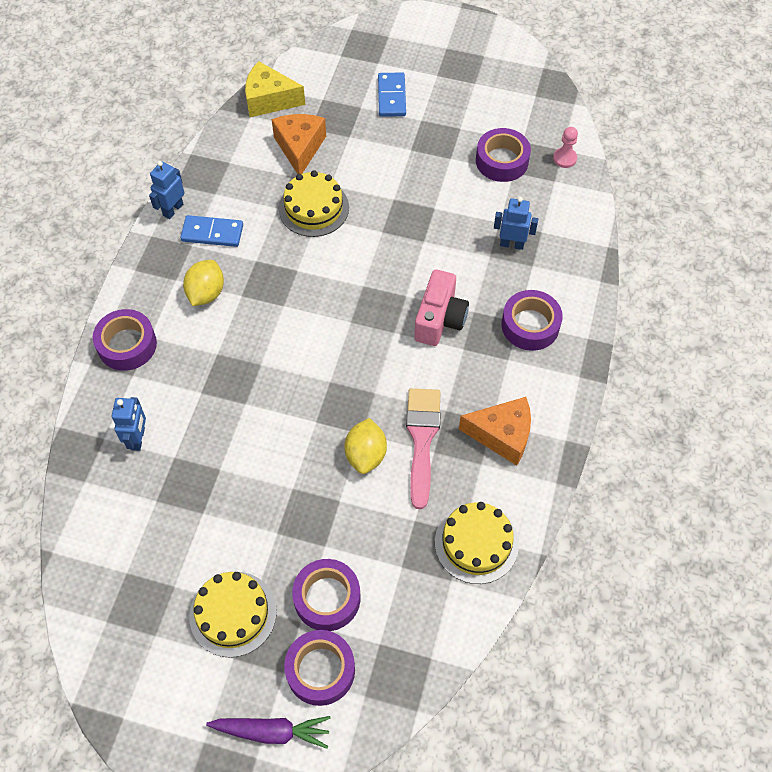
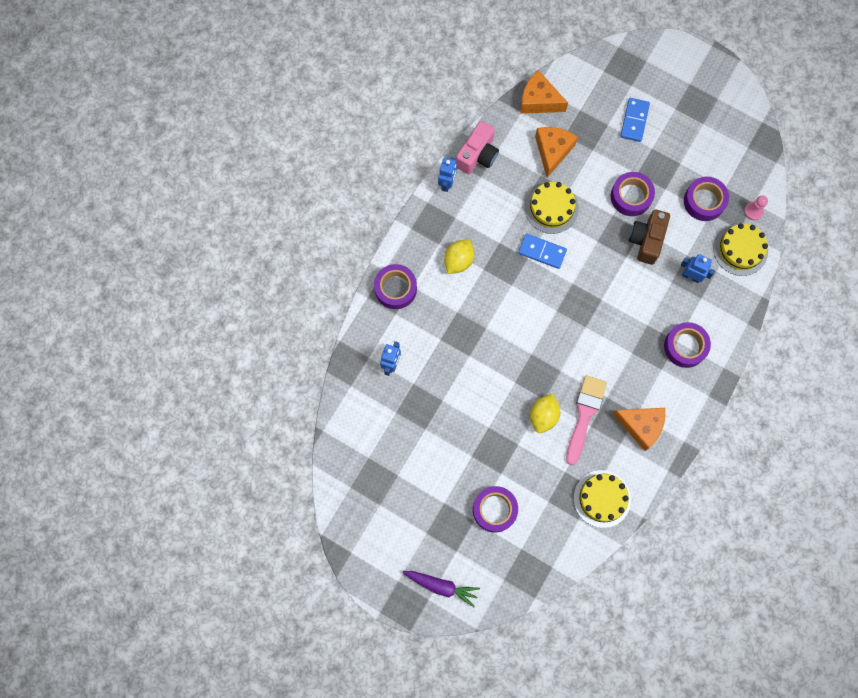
camera: 15 degrees right, 15 degrees up
(173, 209) = (447, 183): blue robot -> blue robot turned 150 degrees clockwise
(212, 233) = (472, 211): blue domino -> blue domino (542, 252)
(233, 613) = (432, 504): yellow cake -> yellow cake (740, 249)
(269, 100) = (538, 100): yellow cheese -> orange cheese
(320, 670) = (480, 556): purple tape -> purple tape (631, 196)
(440, 319) = (621, 325): pink camera -> pink camera (477, 155)
(444, 217) = (646, 240): none -> brown camera

